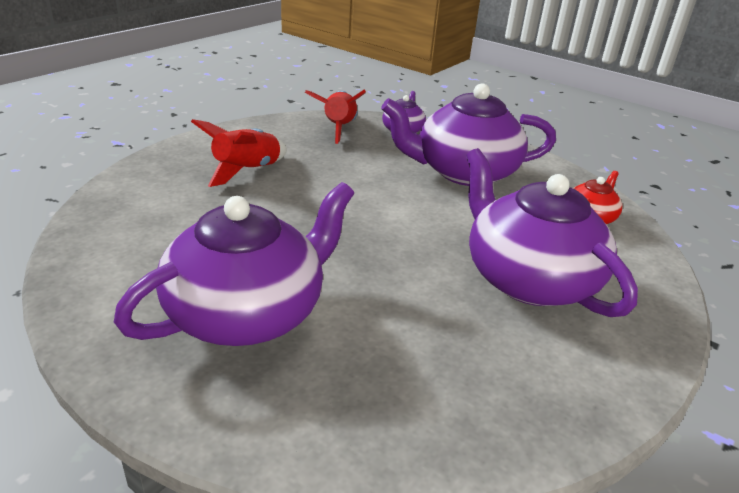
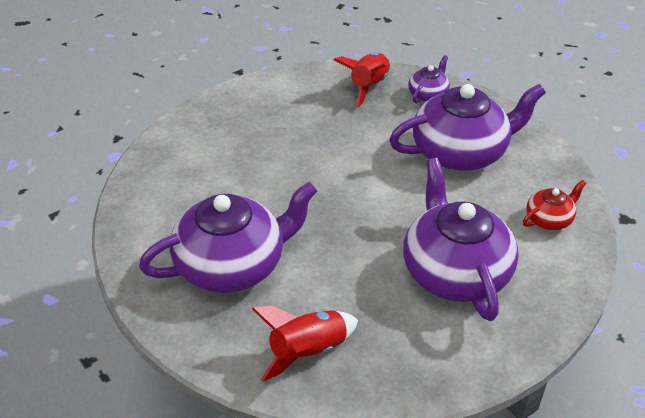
camera: 20 degrees right, 10 degrees up
(247, 171) = (271, 130): red rocket -> red rocket (308, 352)
(464, 172) = (461, 152): purple teapot -> purple teapot turned 150 degrees clockwise

